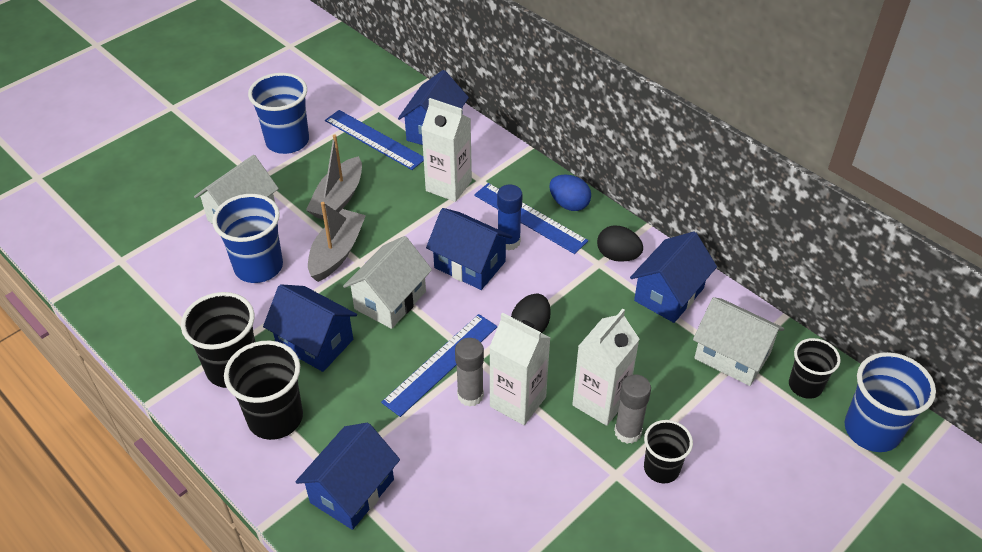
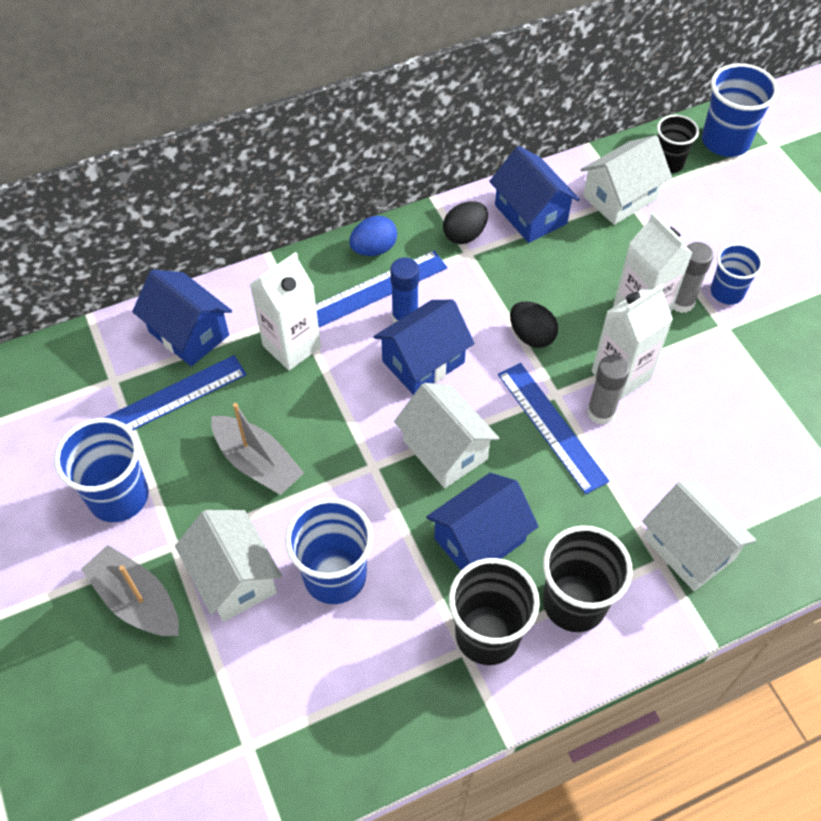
camera: 70 degrees left, 10 degrees up
(337, 252) = (348, 485): grey boat -> grey boat (137, 600)
(352, 491) = (689, 548): blue house -> white house
(661, 468) = (727, 292): black cup -> blue cup

